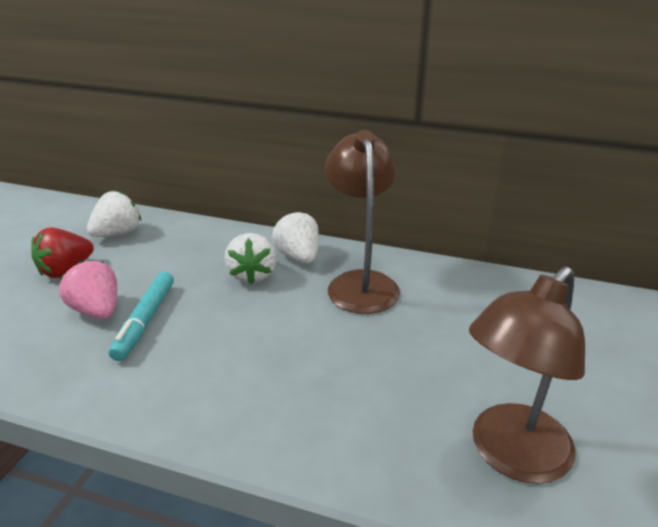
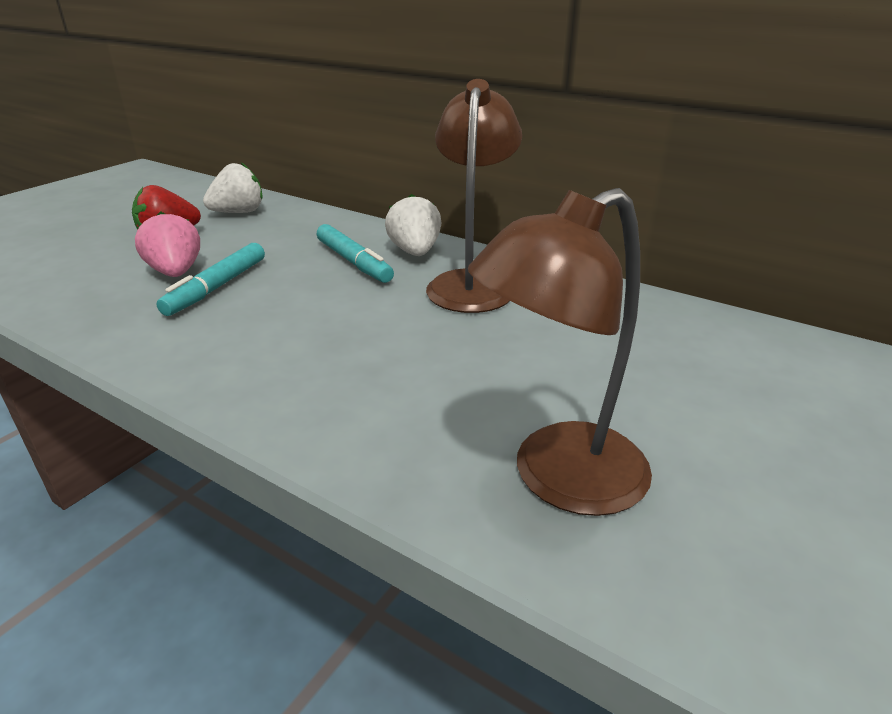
camera: 15 degrees right, 0 degrees up
(252, 275) = (353, 262): white strawberry -> turquoise marker

